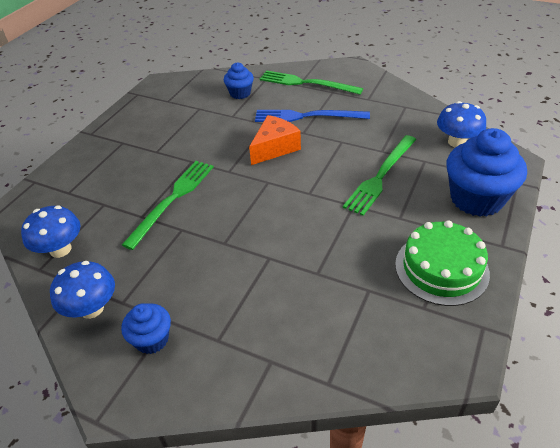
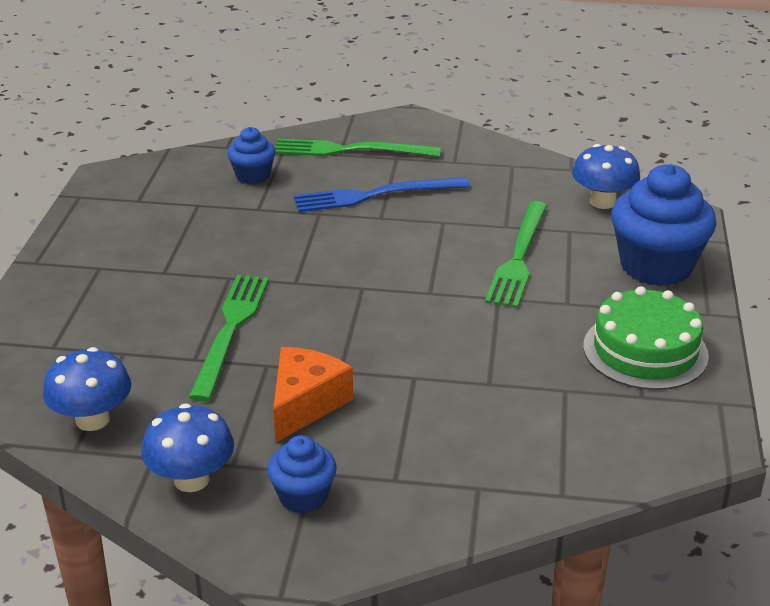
camera: 20 degrees left, 10 degrees down
(274, 148) = (348, 243): orange cheese -> orange cheese (305, 404)

